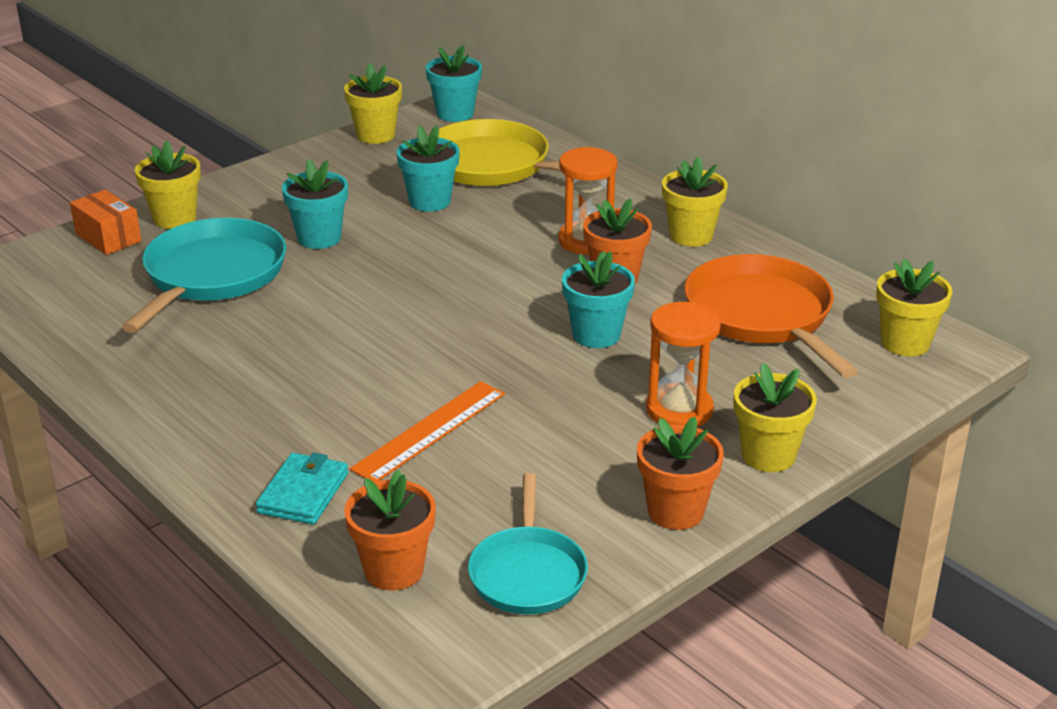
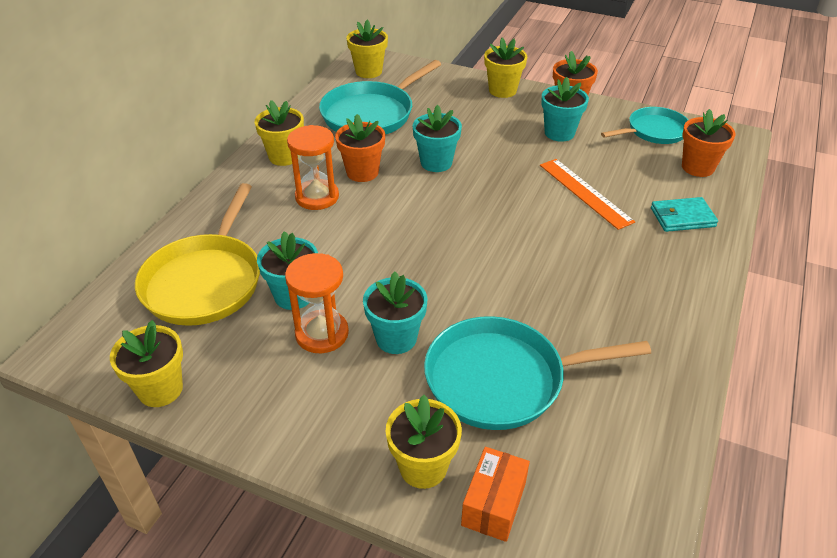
camera: 115 degrees left, 10 degrees up
(430, 431) = (585, 193): orange ruler -> orange ruler turned 45 degrees clockwise
(455, 114) = (88, 347): turquoise flower pot -> turquoise flower pot (559, 133)
(679, 410) = (487, 120): orange hourglass -> orange hourglass (322, 334)
(761, 315) = (371, 114): orange pan -> turquoise pan

